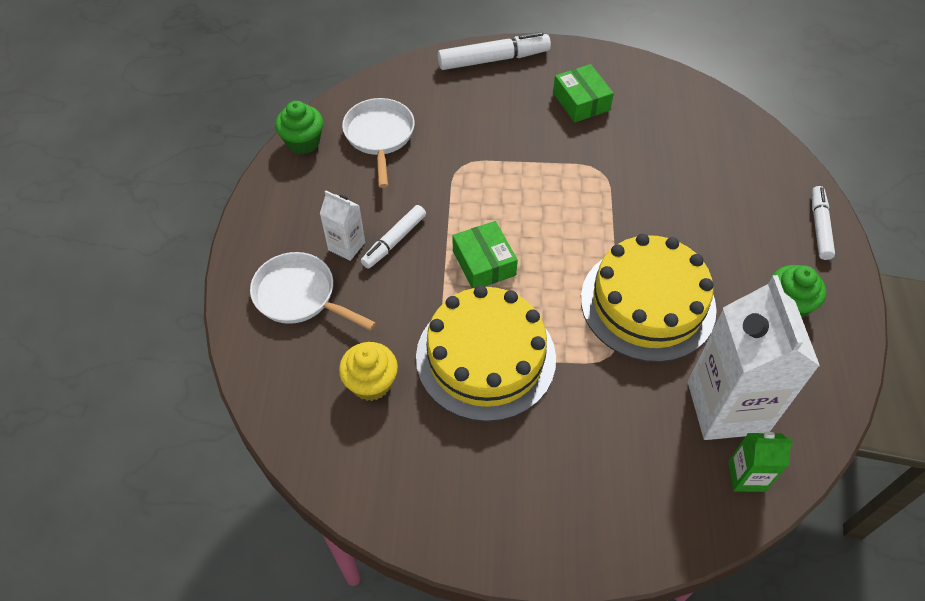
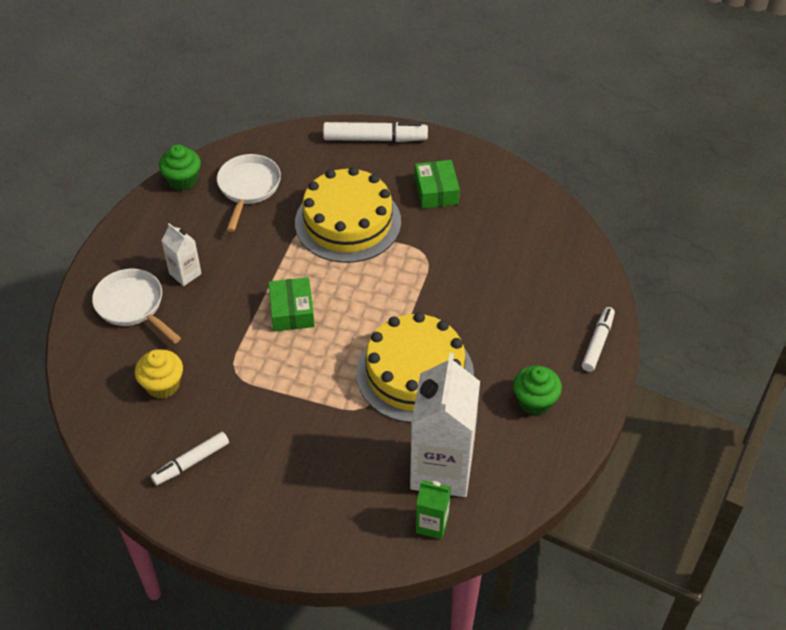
camera: 15 degrees right, 5 degrees down
(394, 241) = (225, 278): white marker -> white marker (191, 462)
(485, 357) = (261, 386): yellow cake -> yellow cake (348, 222)

